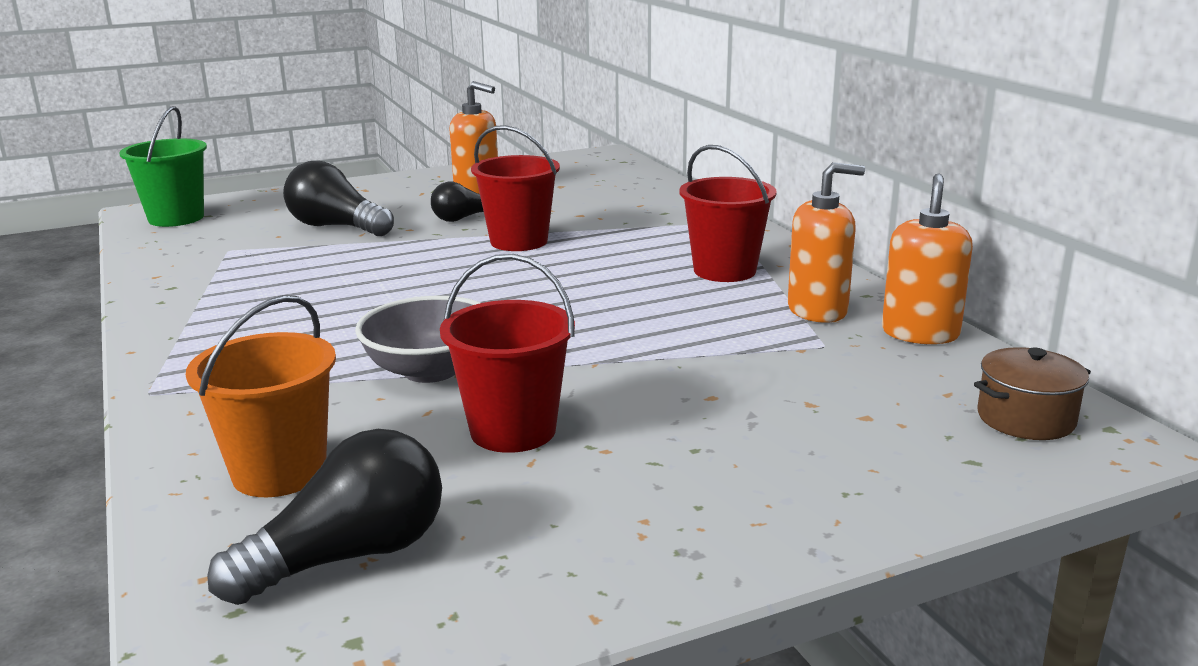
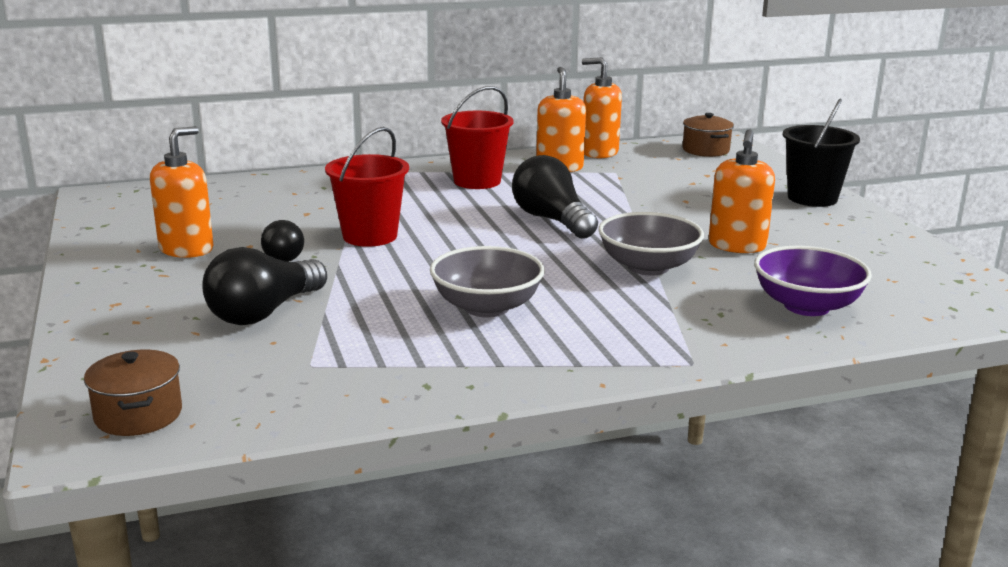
camera: 85 degrees left, 0 degrees up
(176, 218) = (138, 415): green bucket -> brown pot
(279, 472) = (806, 306): orange bucket -> purple bowl
(326, 297) = (487, 307): none -> grey bowl
(349, 556) = (890, 283): black light bulb -> black light bulb (552, 220)
(513, 431) = (737, 246): red bucket -> orange soap dispenser
(785, 515) = (812, 198): none -> black bucket

